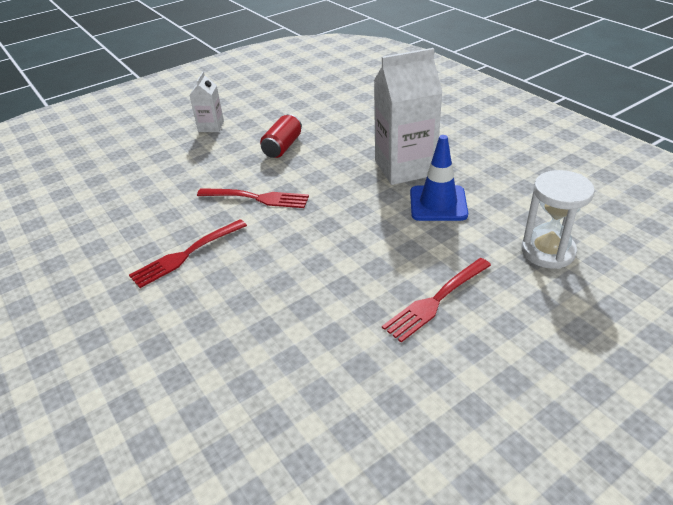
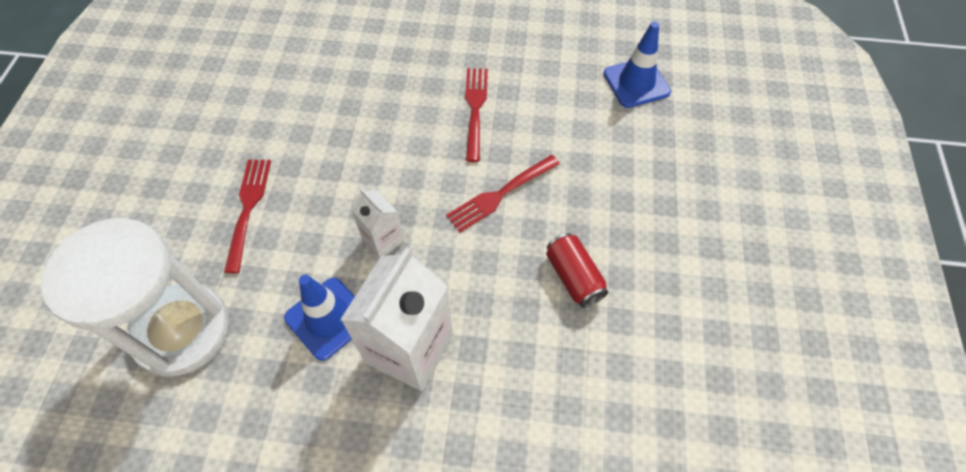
camera: 130 degrees right, 20 degrees up
(77, 200) = (636, 83): none -> blue traffic cone
(211, 127) = (692, 245): white carton -> white carton (383, 240)
(548, 251) = (182, 331): white hourglass -> white hourglass, size x1.64

